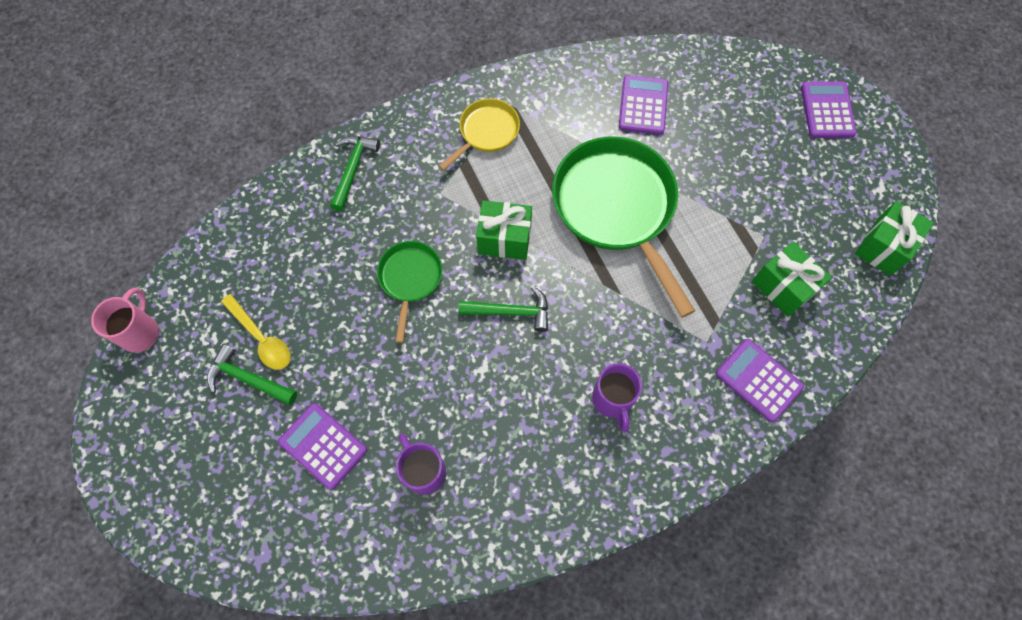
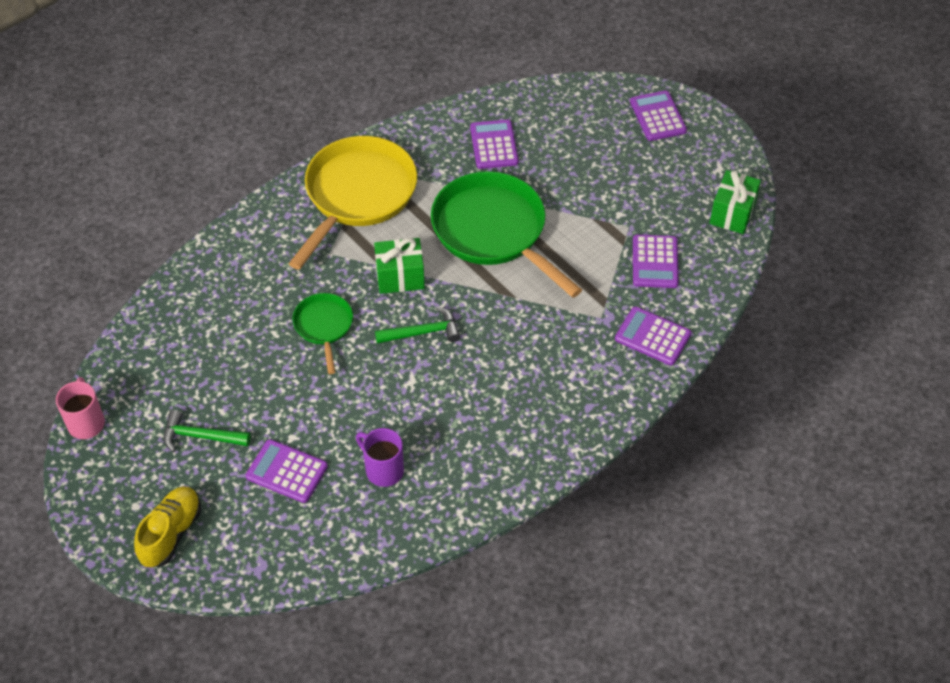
camera: 15 degrees left, 15 degrees down
(184, 489) = (171, 533): none -> yellow shoe
(261, 338) = (202, 402): yellow spoon -> none
(353, 169) = (242, 250): green hammer -> none
(486, 132) = (357, 195): yellow pan -> yellow pan, size x1.98
(612, 400) = (532, 379): purple mug -> none
(783, 287) = (655, 262): green gift -> purple calculator

